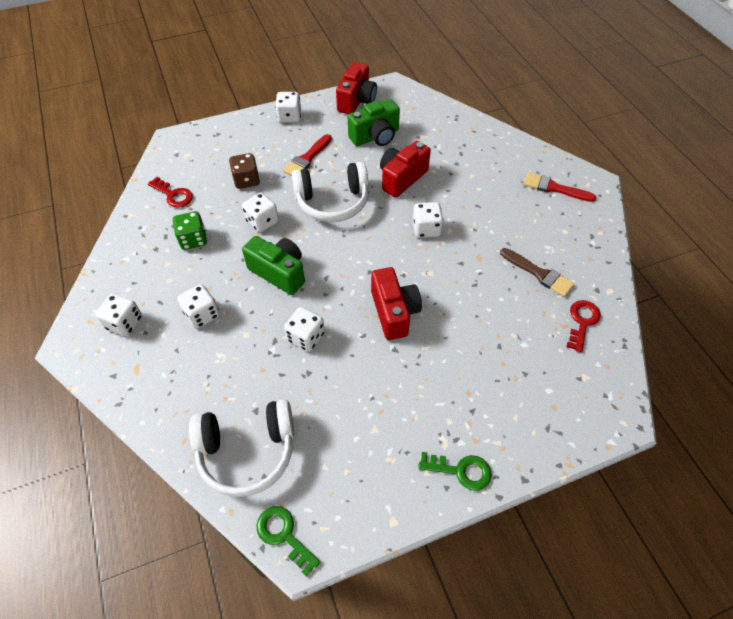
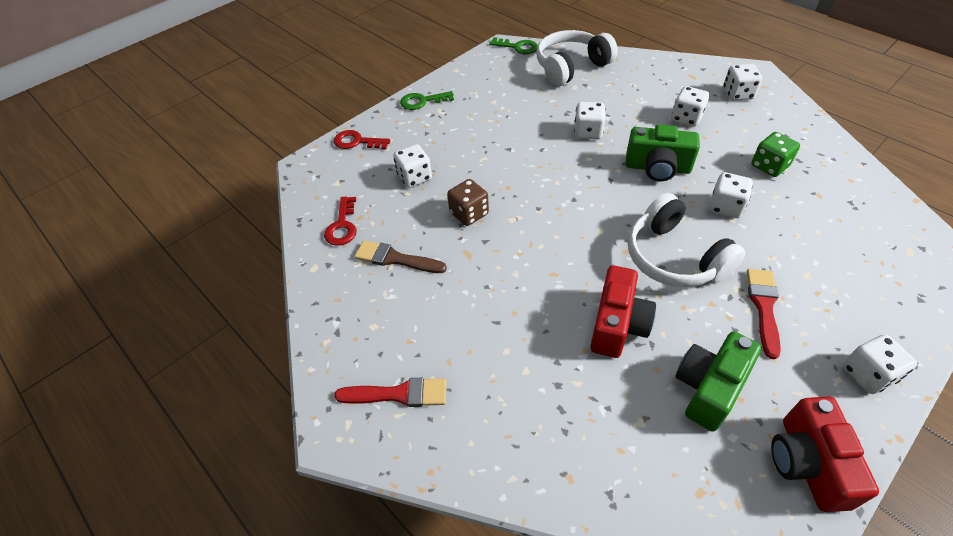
camera: 160 degrees right, 5 degrees down
(173, 195) = (850, 199): red key -> red key (357, 142)
(246, 180) = (798, 246): brown dice -> brown dice (469, 213)
(332, 202) = (674, 257): white headphones -> white headphones turned 90 degrees counterclockwise
(394, 312) = (526, 173): red camera -> none
(426, 229) = (543, 265): white dice -> white dice (414, 177)

